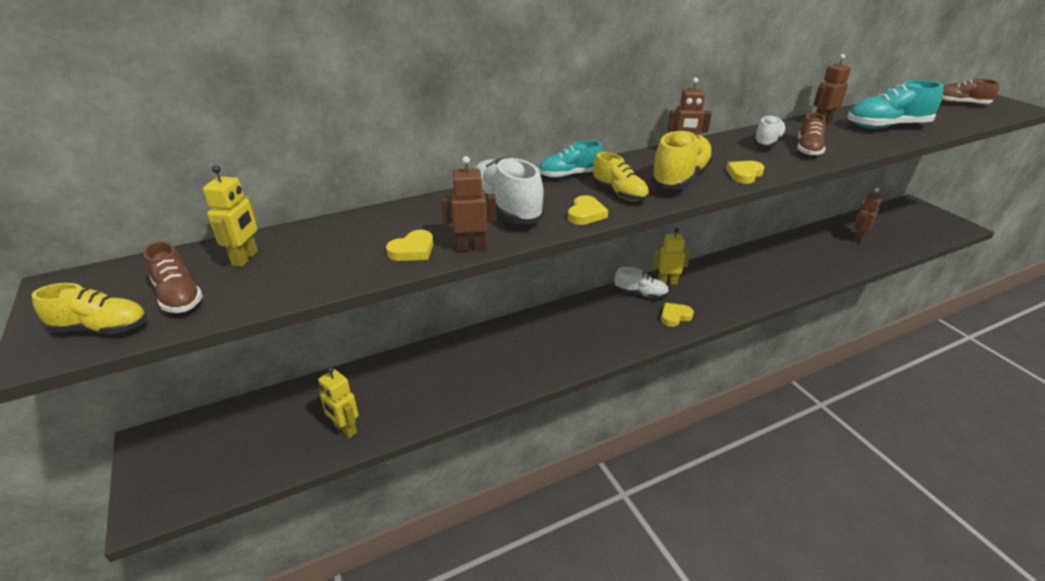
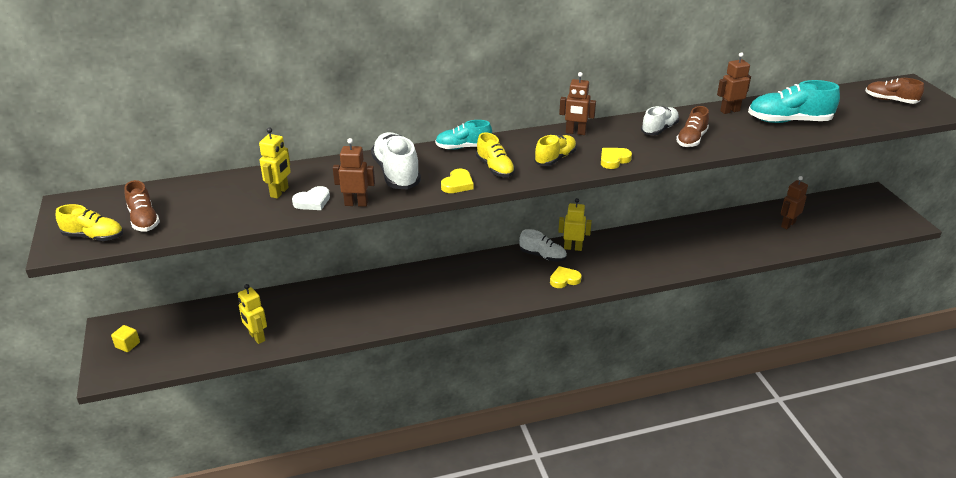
camera: 10 degrees right, 0 degrees up
(174, 463) = (127, 345): none -> yellow cube
(245, 258) = (192, 196): yellow robot -> yellow robot (280, 192)
(412, 250) = (312, 201): yellow heart -> white heart
(680, 178) = (555, 158): yellow shoe -> yellow shoe, size x0.63

